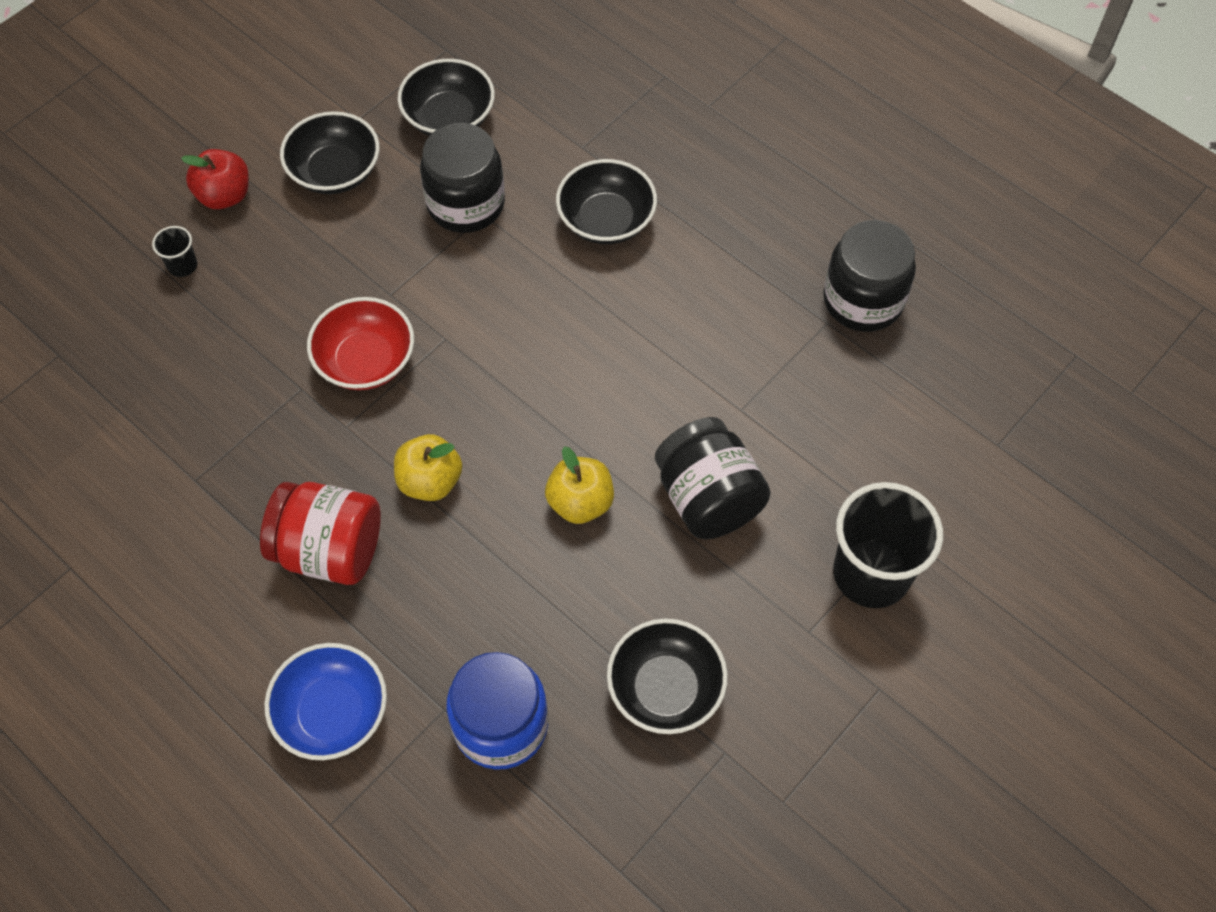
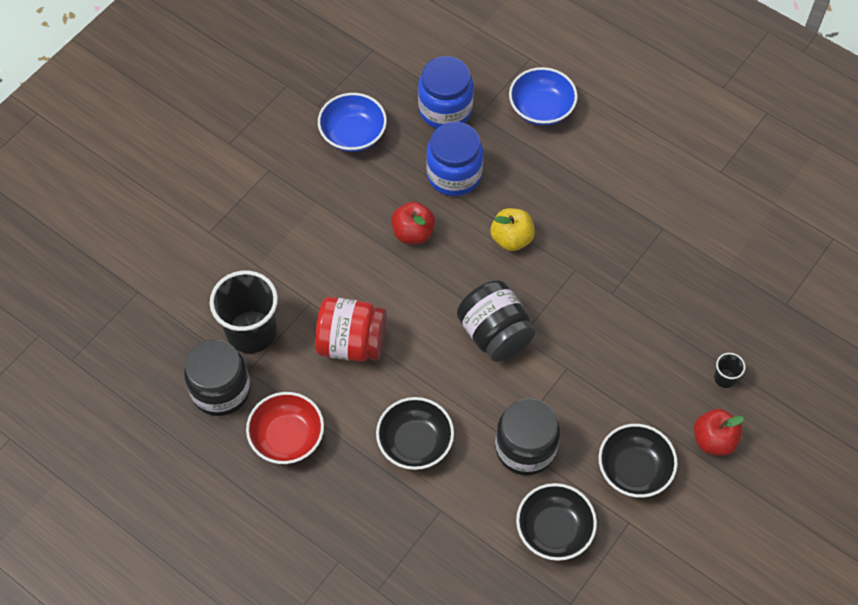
camera: 175 degrees right, 0 degrees up
(330, 550) = (565, 193): red jar -> red jar (352, 343)
(366, 361) = (572, 316): red bowl -> red bowl (287, 437)
(503, 597) = (454, 174): none -> blue jar
(580, 502) = (413, 233): yellow apple -> red apple
(665, 688) = (353, 134): black bowl -> blue bowl
(708, 498) = (331, 242): black jar -> black jar (495, 334)
(871, 574) = (229, 204): black cup -> black cup (251, 332)

